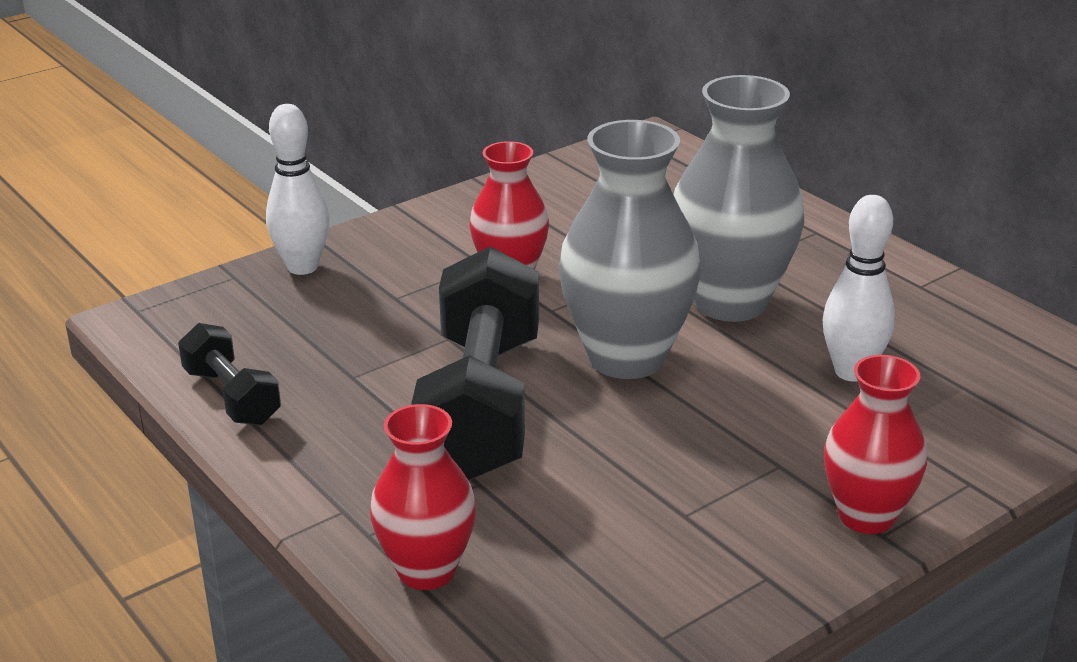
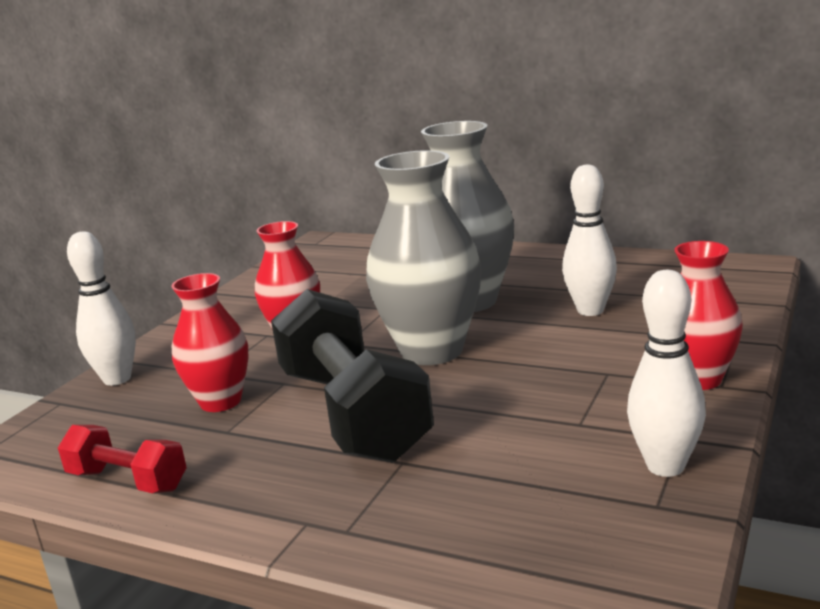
camera: 25 degrees left, 10 degrees down
(232, 397) = (127, 481): black dumbbell -> red dumbbell
(426, 570) = (422, 536): red vase -> red vase (220, 401)
(715, 601) = (665, 466): none -> white bowling pin

